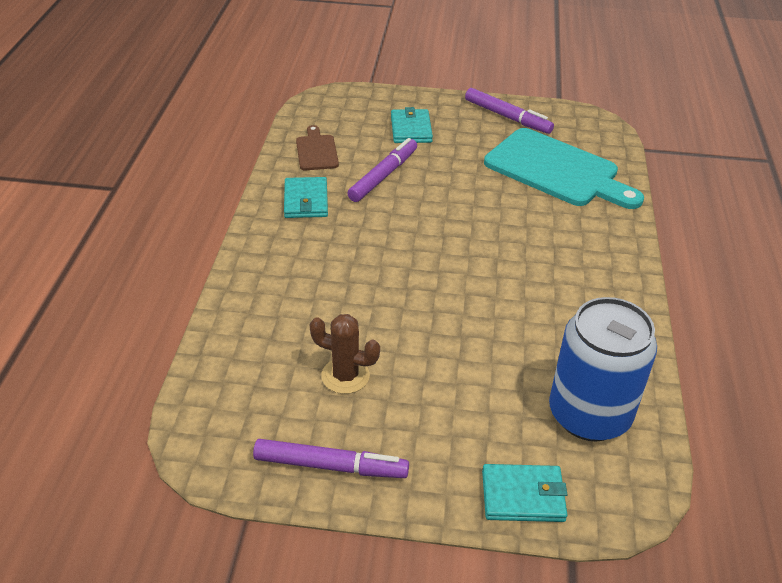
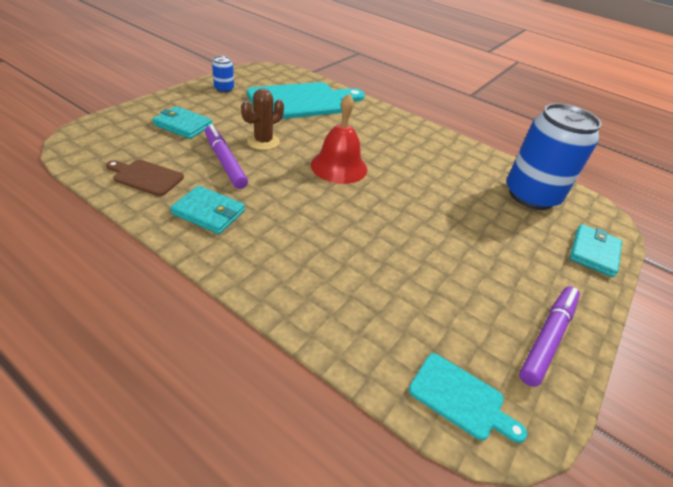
camera: 65 degrees left, 0 degrees up
(214, 415) = (460, 398): none -> turquoise cutting board
(345, 376) = (449, 285): brown cactus -> brown cactus (263, 141)
(459, 243) = (339, 166): none -> red bell
(507, 117) = (224, 89): purple marker -> blue can

